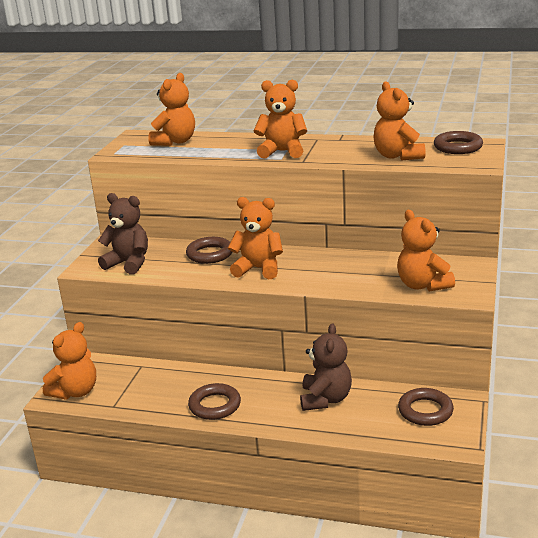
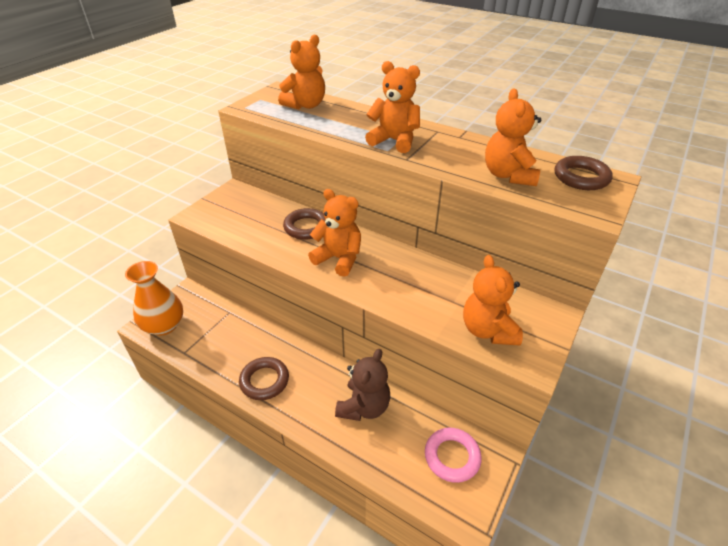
camera: 15 degrees right, 15 degrees up
(75, 392) = (164, 325): orange teddy bear -> orange vase
(128, 263) = (233, 219): brown teddy bear -> none
(425, 411) = (452, 457): brown ring -> pink ring

